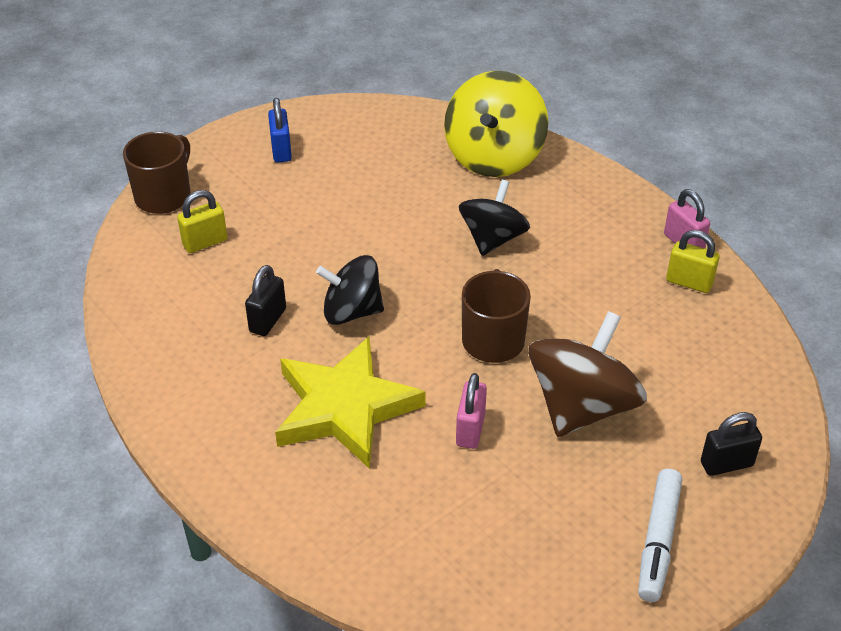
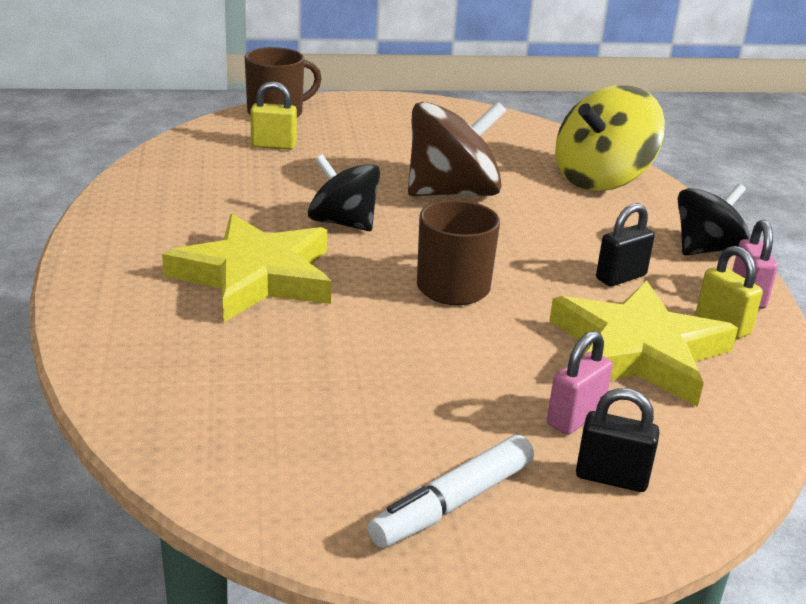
camera: 30 degrees right, 15 degrees down
(268, 320) = (263, 203): black padlock -> black padlock (621, 277)
(281, 150) = (406, 119): blue padlock -> none
(470, 430) = (353, 336): pink padlock -> pink padlock (575, 418)
(493, 238) = (537, 226): black spinning top -> black spinning top (706, 249)
(582, 406) = (491, 365): brown spinning top -> brown spinning top (452, 192)
(658, 339) = (638, 351): none -> yellow star

